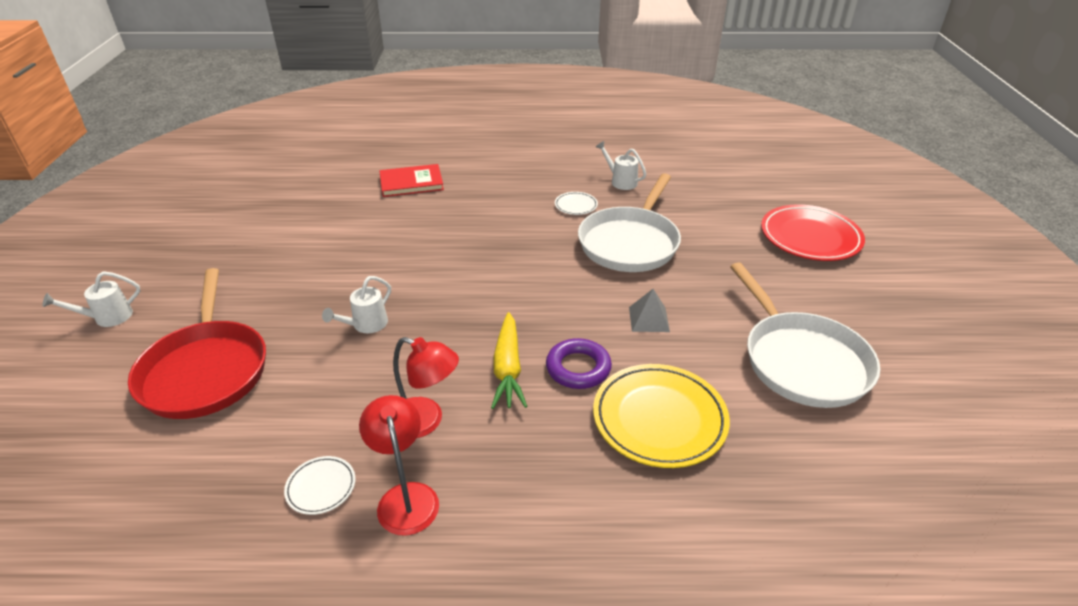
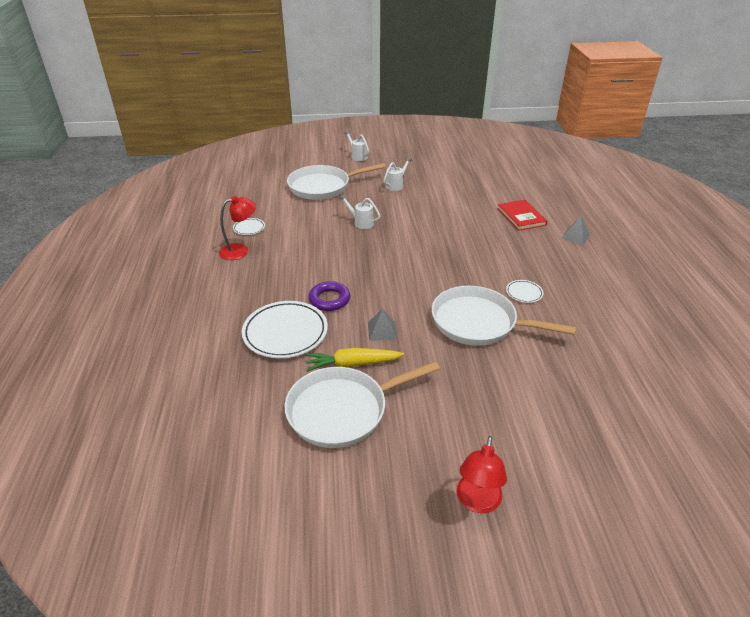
camera: 85 degrees right, 0 degrees up
(205, 370) = (323, 186): red pan -> white pan
(426, 421) = (287, 250): red lamp -> red lamp (477, 502)
(468, 156) = (575, 236): none -> grey pyramid
(508, 368) = (328, 273): yellow carrot -> yellow carrot (352, 364)
(621, 181) = (579, 318): white watering can -> white watering can (396, 185)
(659, 419) = (285, 333): yellow plate -> white plate
(810, 237) = (531, 446): red plate -> none

